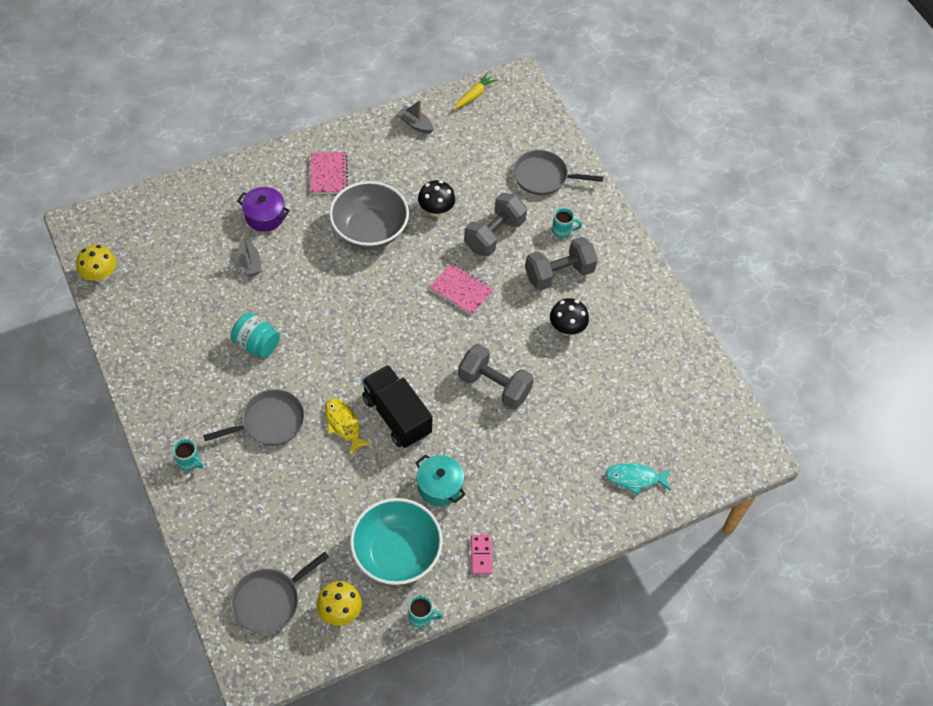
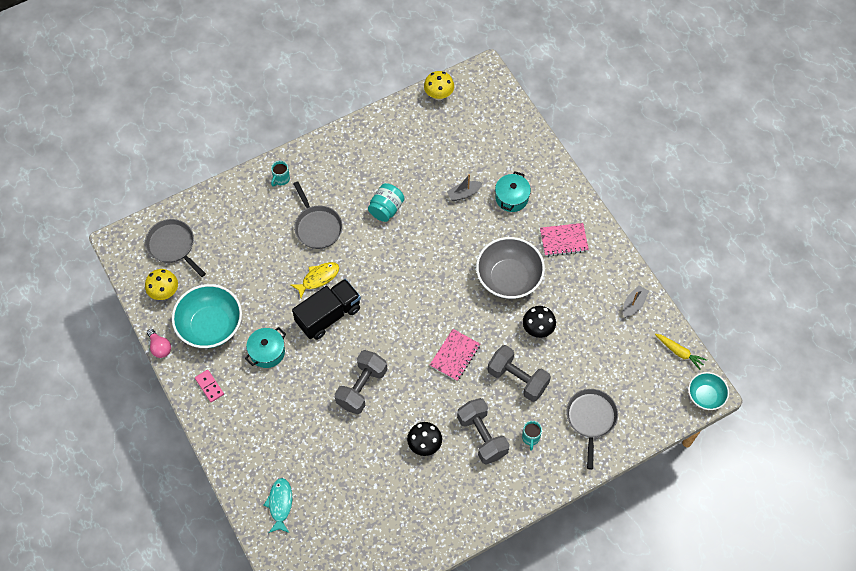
camera: 90 degrees right, 5 degrees up
(265, 216) = (511, 198): purple pot -> turquoise pot
(421, 617) = (160, 347): turquoise mug -> pink light bulb
(481, 555) = (209, 386): pink domino -> pink domino turned 60 degrees clockwise
(523, 82) = (705, 396): none -> turquoise bowl

